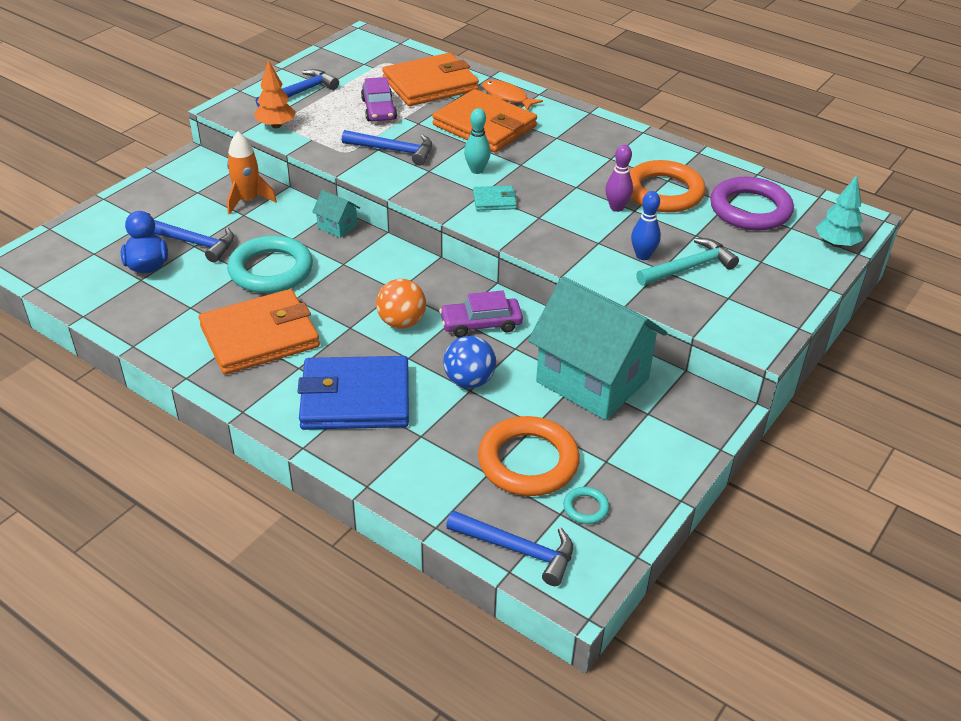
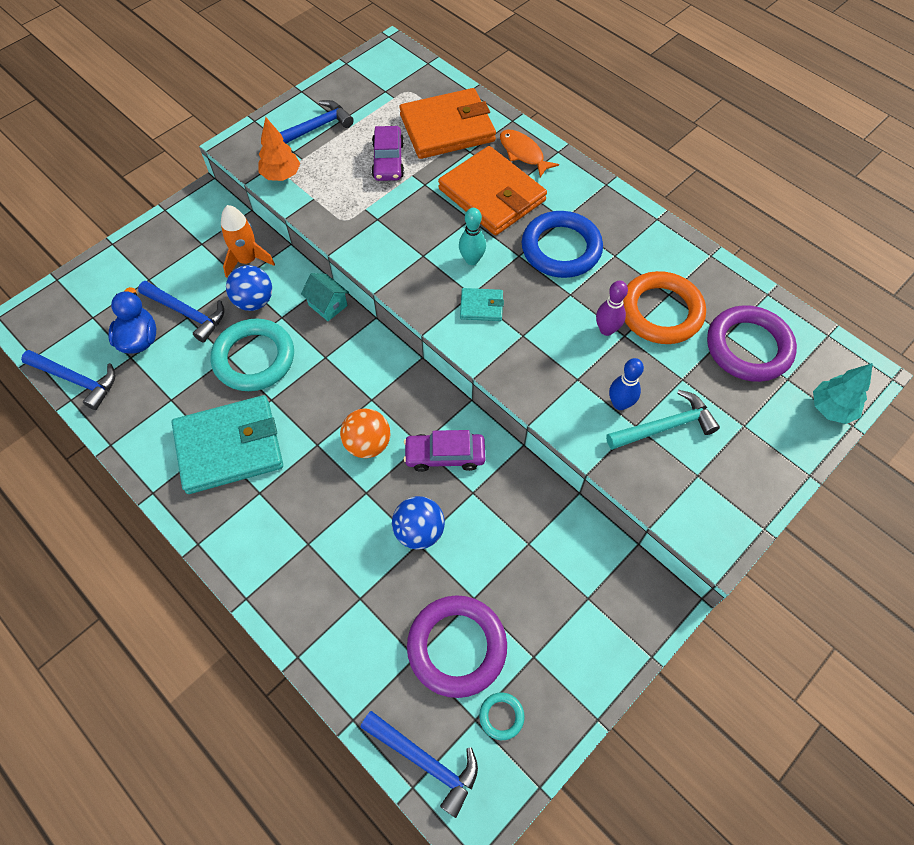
camera: 10 degrees right, 20 degrees up
(260, 336) = (229, 447): orange wallet -> turquoise wallet
(261, 229) = (254, 301): none -> blue ball
(355, 398) = (306, 540): blue wallet -> none
(393, 150) = (392, 223): blue hammer -> blue hammer (76, 380)
(528, 461) = (457, 647): orange ring -> purple ring
(559, 157) = (561, 249): none -> blue ring
(592, 380) = (540, 546): turquoise house -> none

